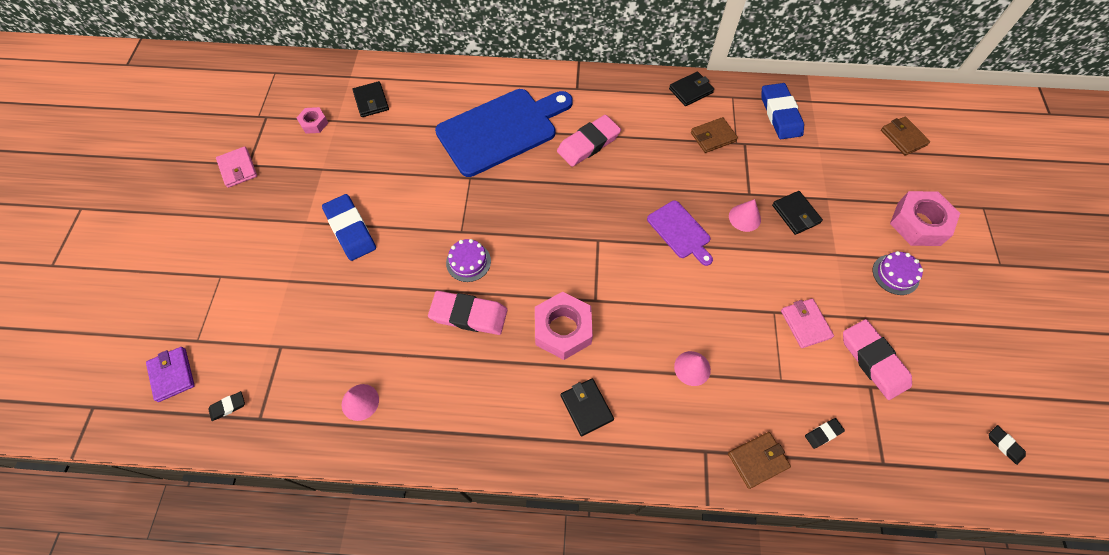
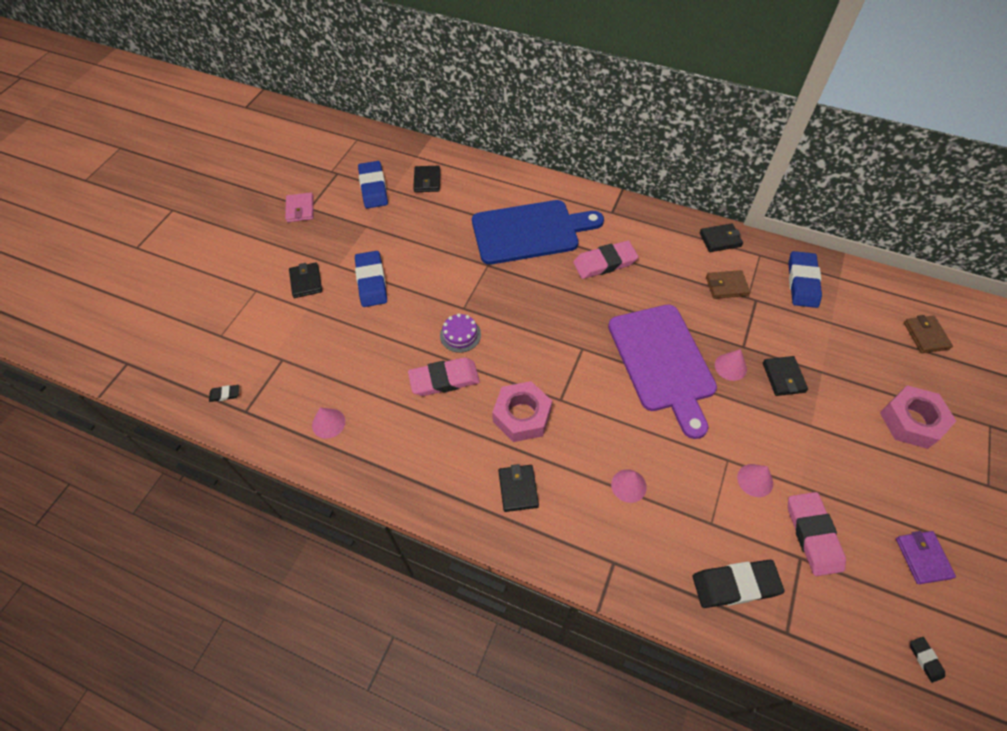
camera: 20 degrees right, 5 degrees down
(172, 375) = (192, 356): purple wallet -> purple wallet (922, 558)
(275, 250) = (306, 282): none -> black wallet
(314, 123) = (373, 188): pink nut -> blue eraser
(469, 315) = (444, 379): pink eraser -> pink eraser turned 45 degrees counterclockwise
(680, 231) = (662, 362): purple cutting board -> purple cutting board, size x1.99
(757, 460) = (661, 587): brown wallet -> none
(805, 324) = (755, 480): pink wallet -> pink cone
(823, 434) = (735, 585): black eraser -> black eraser, size x2.20
(895, 274) = (867, 462): purple cake -> none

